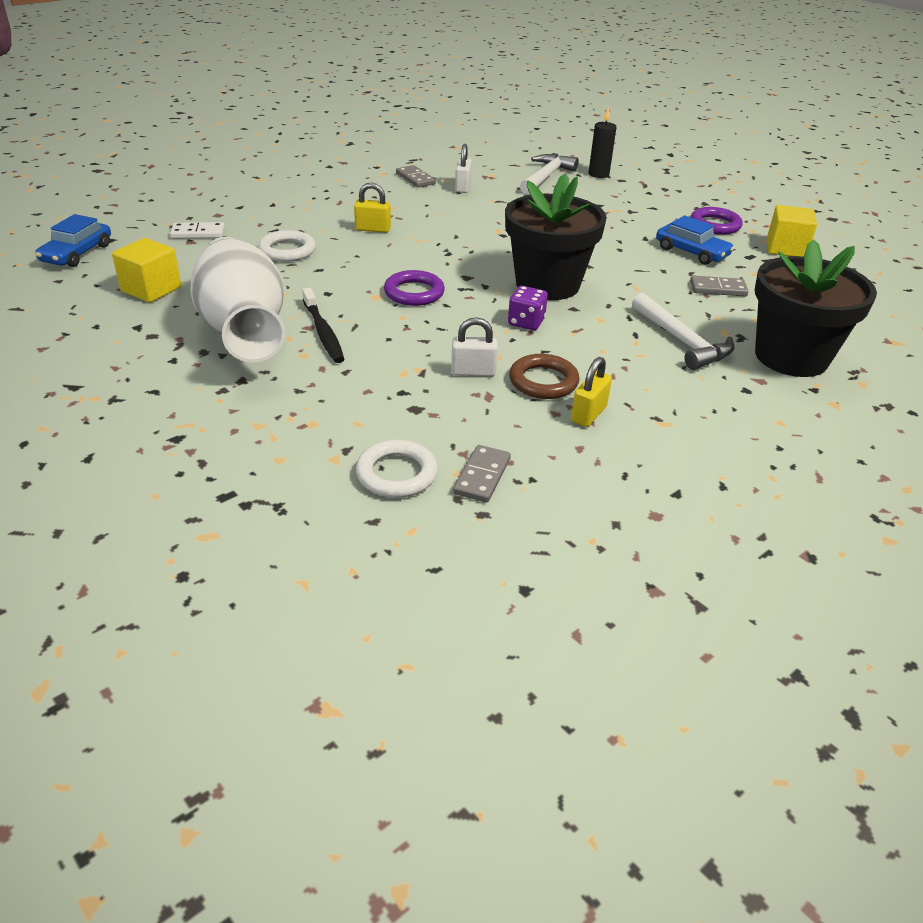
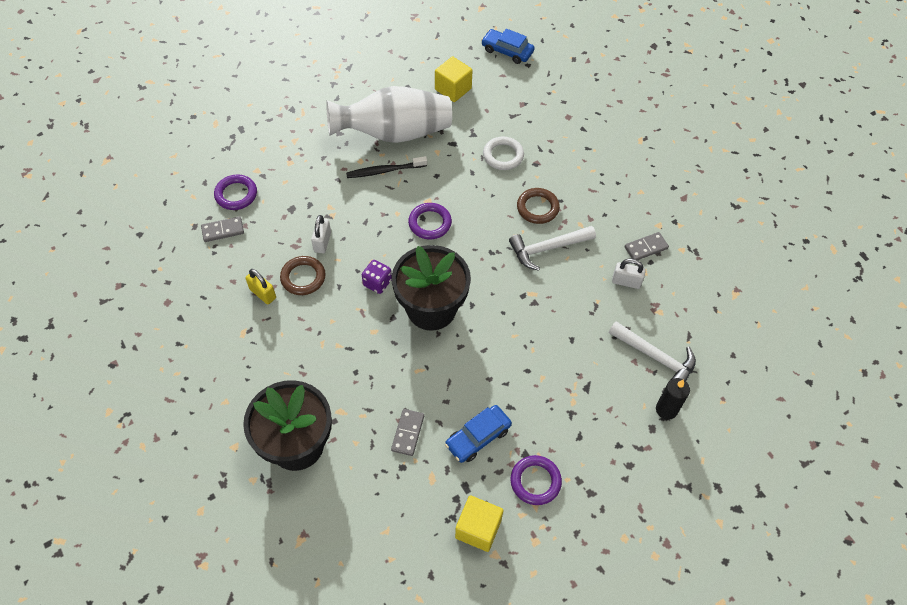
camera: 100 degrees right, 20 degrees up
(198, 233) = (535, 107): white domino -> none
(373, 229) = (537, 208): yellow padlock -> brown ring
(397, 474) = (236, 194): white ring -> purple ring
(482, 476) = (223, 230): grey domino -> grey domino turned 45 degrees counterclockwise
(682, 341) = (333, 376): white hammer -> white hammer (547, 248)

